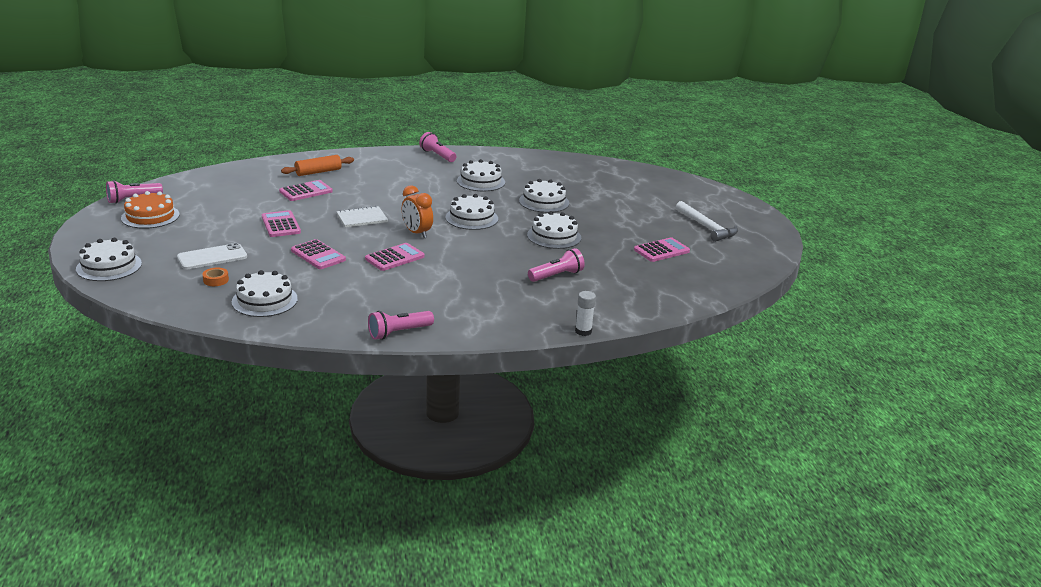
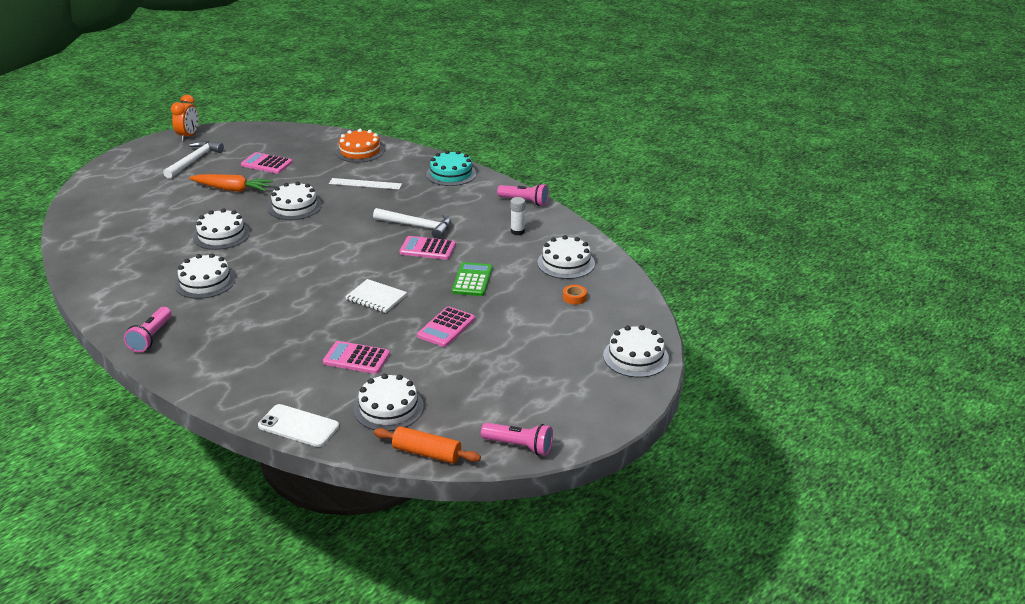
camera: 125 degrees left, 5 degrees up
(150, 216) = (534, 406): orange cake -> orange cake (360, 151)
(212, 257) = (547, 322): white phone -> white phone (298, 426)
(318, 172) = (294, 381): orange rolling pin -> orange rolling pin (427, 453)
(318, 255) = (472, 280): pink calculator -> green calculator
(417, 233) = (370, 260): orange clock -> orange clock (188, 136)
(438, 267) = (417, 226): none -> white hammer
(471, 218) = (304, 251): white cake -> white cake (388, 408)
(517, 322) = (451, 174): none -> turquoise cake
(557, 276) = (365, 184): pink flashlight -> white ruler
(583, 331) = (431, 153): white glue stick -> white glue stick (517, 231)
(623, 225) = (232, 189): none -> orange carrot

